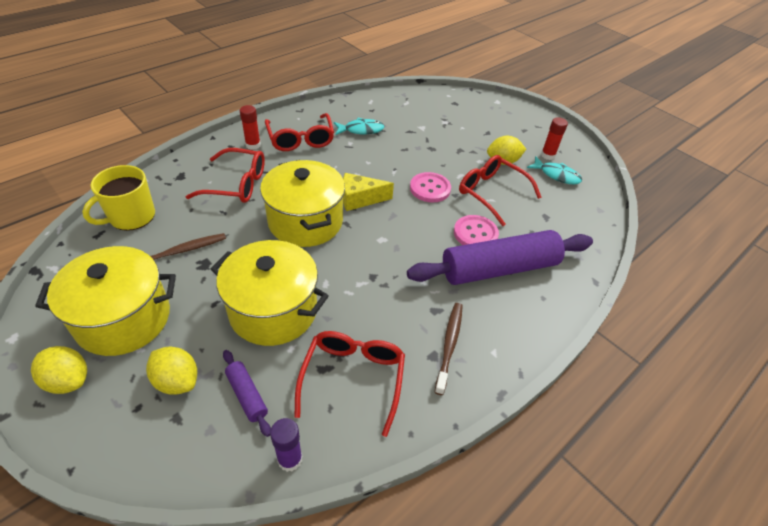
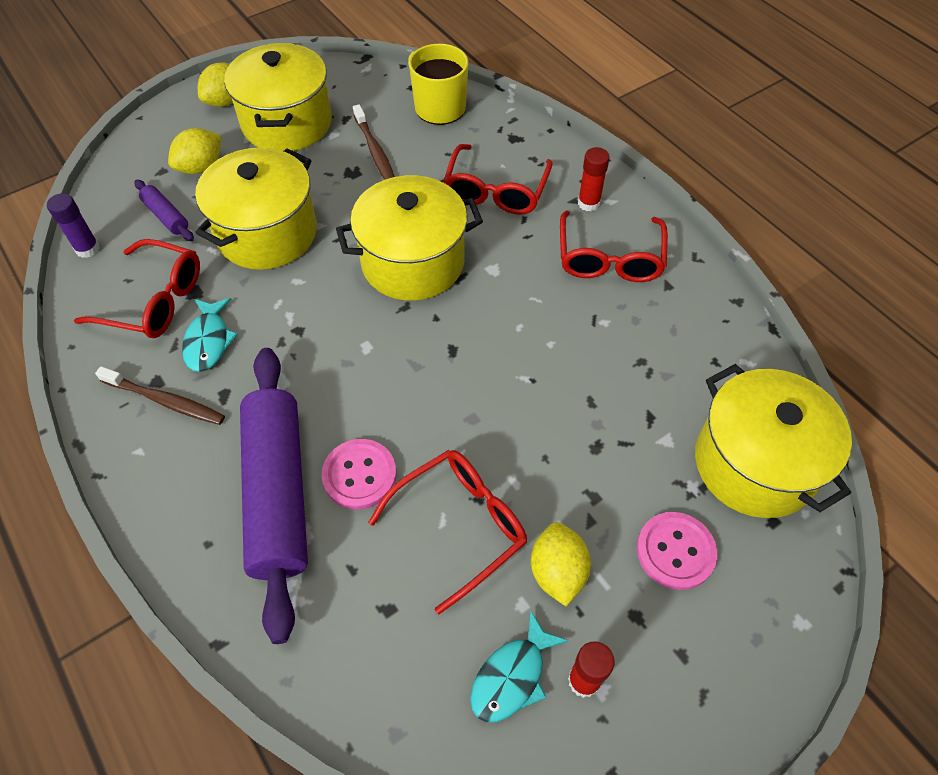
camera: 100 degrees right, 10 degrees up
(247, 395) = (166, 216): purple rolling pin -> purple rolling pin turned 75 degrees clockwise
(300, 139) = (609, 257): red glasses -> red glasses turned 75 degrees counterclockwise
(360, 199) = (456, 326): yellow cheese -> none
(361, 130) = (644, 340): turquoise fish -> turquoise fish (208, 341)
(428, 105) = (754, 464): none -> yellow pot
(430, 188) = (477, 426): pink button -> pink button (675, 551)

